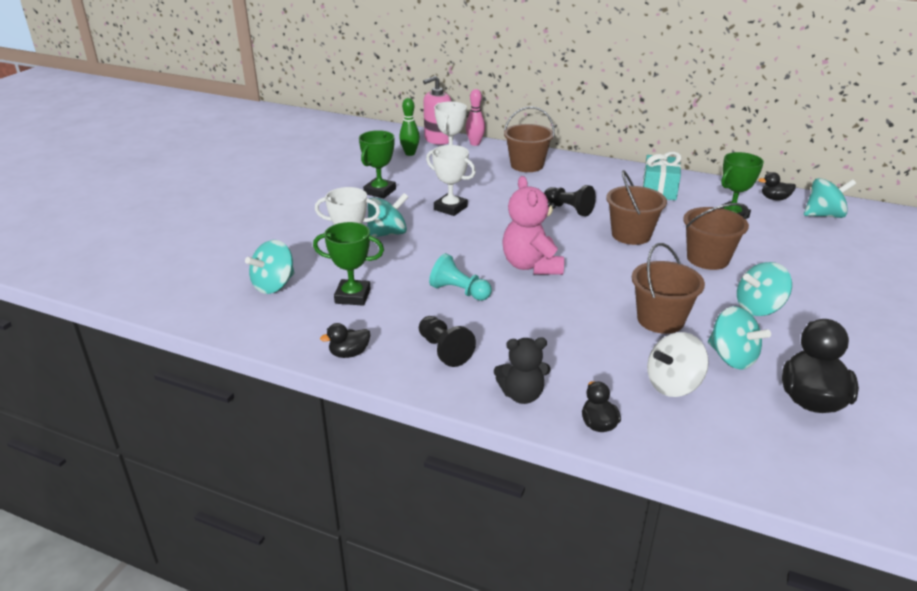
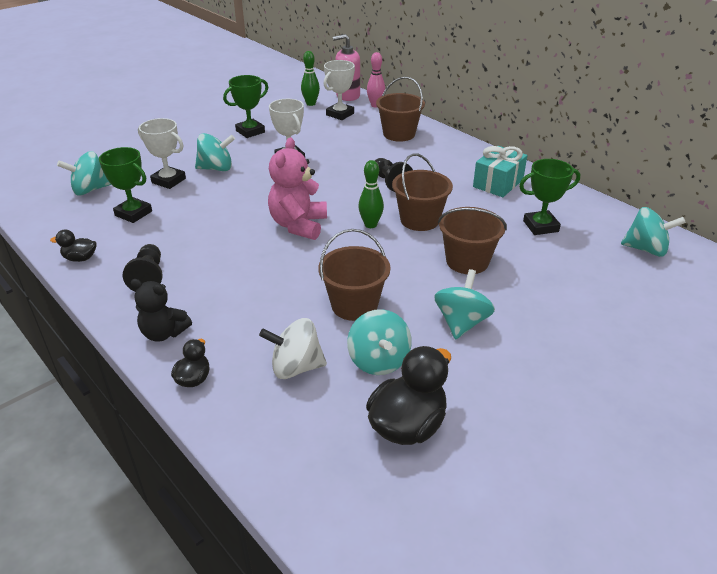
camera: 25 degrees right, 5 degrees up
(459, 291) = (215, 231): turquoise pawn -> none
(594, 249) = (370, 225): none -> green bowling pin
(759, 308) = (461, 322): turquoise spinning top -> turquoise spinning top turned 105 degrees clockwise
(774, 198) = (610, 219): black duck -> none

